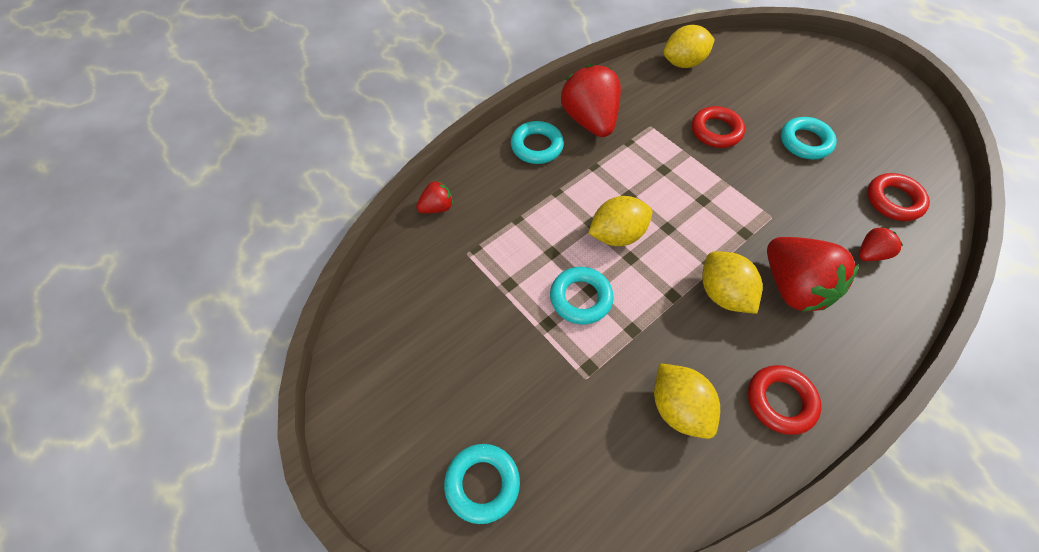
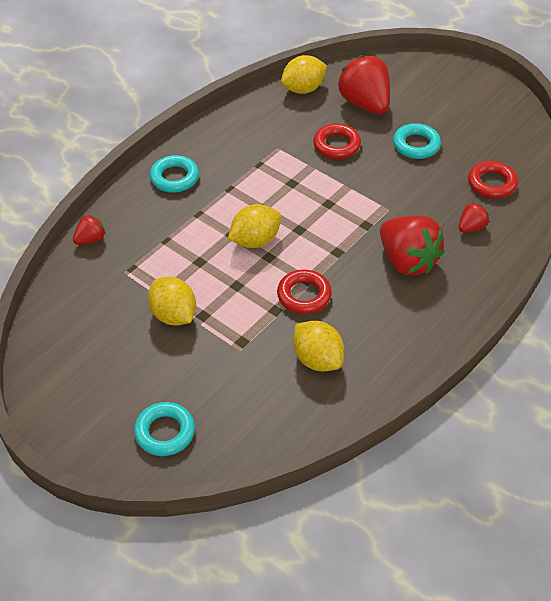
camera: 10 degrees left, 10 degrees down
(580, 298) = (229, 293): turquoise ring -> none
(590, 120) = (221, 150): red strawberry -> red strawberry (365, 104)
(723, 294) = (349, 273): yellow lemon -> yellow lemon (173, 315)
(780, 401) = (398, 343): red ring -> red ring (304, 295)

